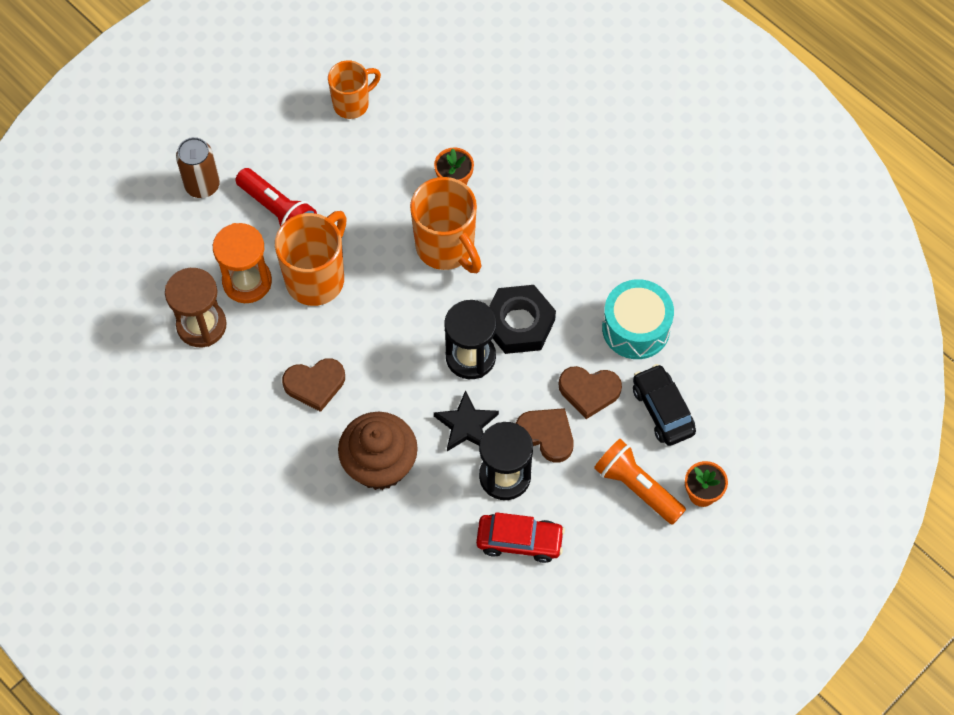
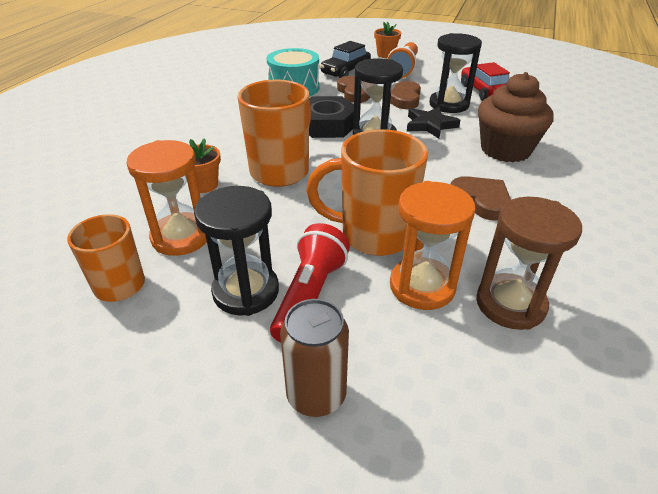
camera: 115 degrees left, 25 degrees down
(303, 175) = (246, 291): none -> black hourglass
(386, 149) = (181, 237): none -> orange hourglass

